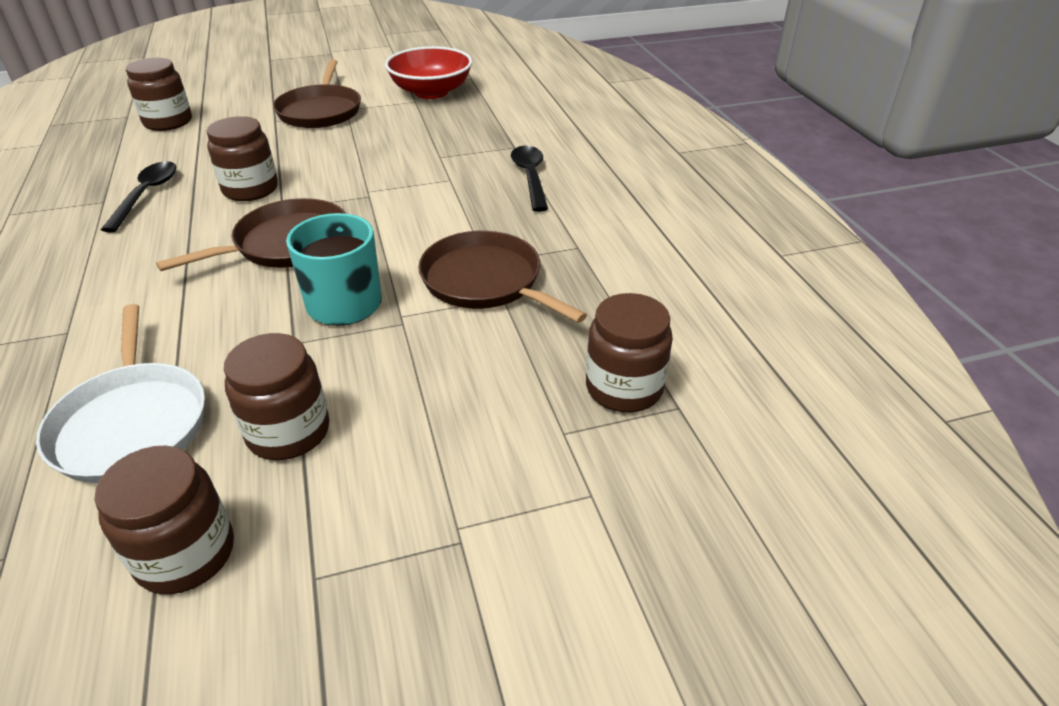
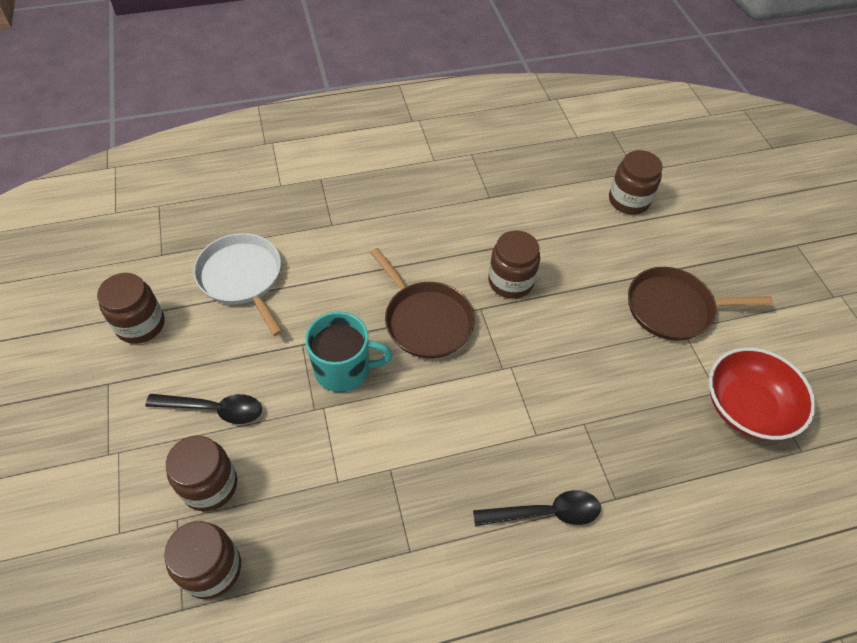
camera: 90 degrees right, 15 degrees up
(131, 423) = (242, 278): white pan -> white pan turned 75 degrees clockwise
(146, 195) = (499, 219): black spoon -> black spoon (214, 409)
(288, 432) = (217, 355): brown jar -> brown jar (210, 485)
(486, 281) = (361, 468): brown pan -> none

